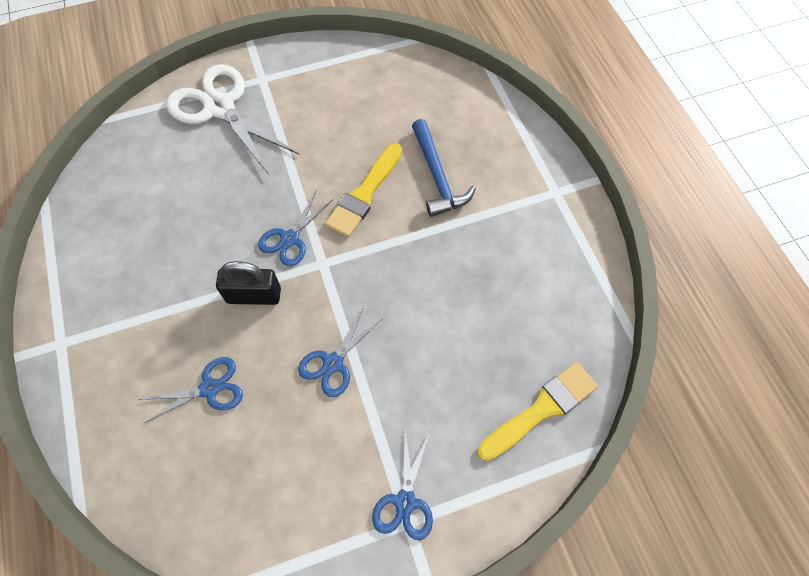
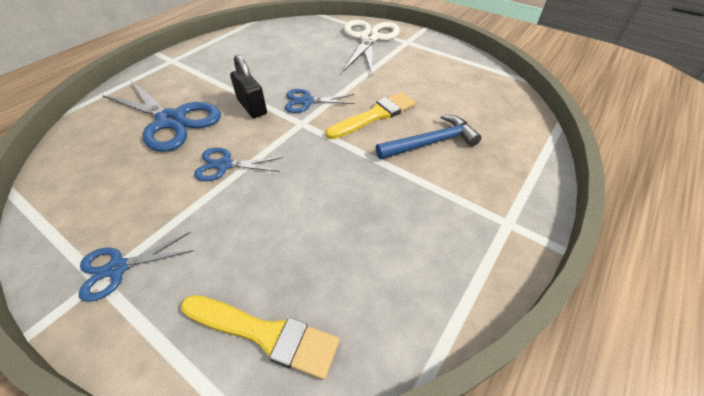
camera: 55 degrees right, 15 degrees down
(209, 389) = (171, 121): blue scissors -> blue scissors, size x1.86
(364, 194) = (375, 115): yellow brush -> yellow brush turned 150 degrees clockwise
(437, 177) = (431, 142): blue hammer -> blue hammer turned 150 degrees counterclockwise

